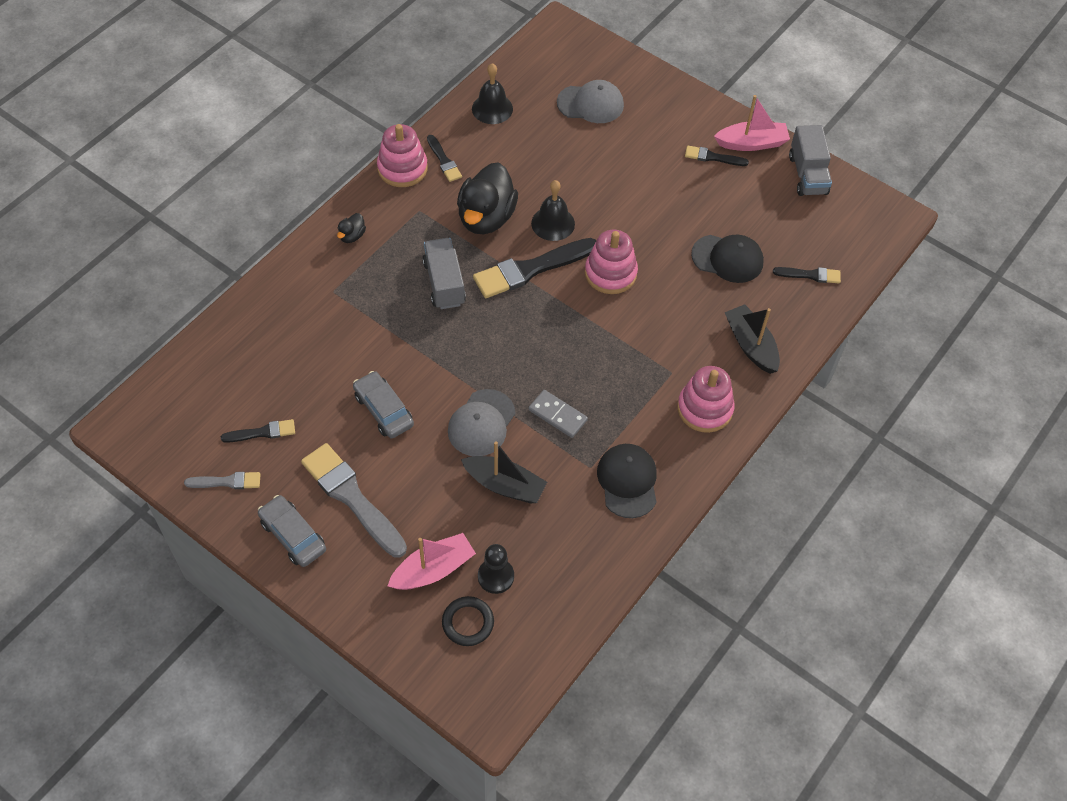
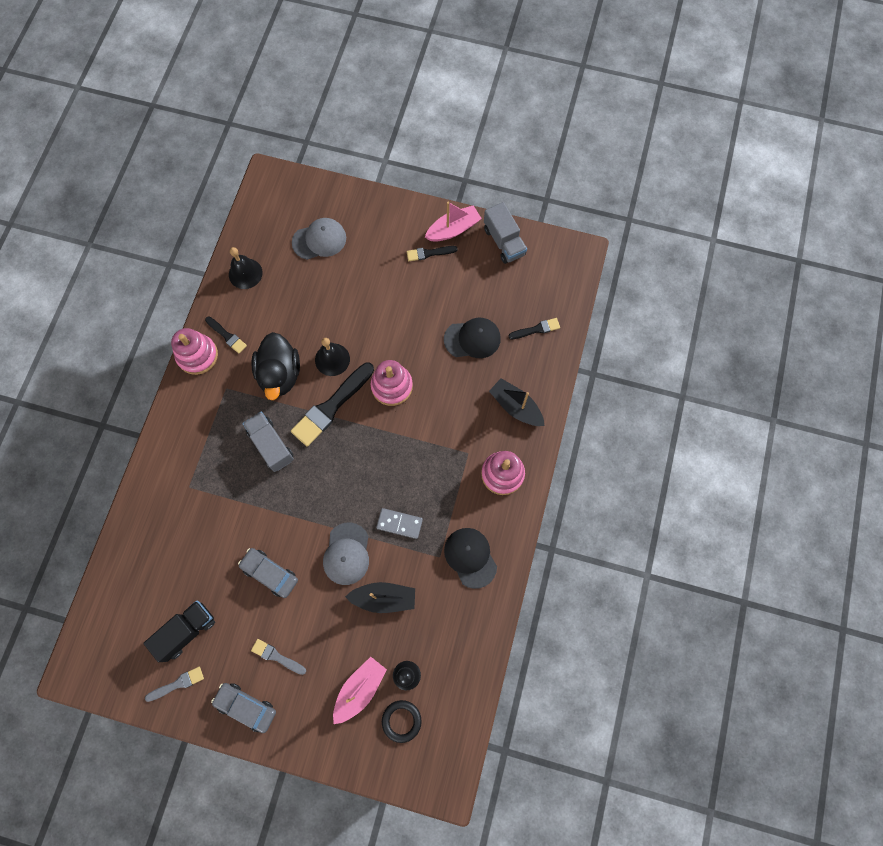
camera: 20 degrees left, 15 degrees up
(262, 432) = (186, 631): black brush -> black truck
(352, 236) = (183, 432): black duck -> none
(352, 497) = (276, 656): grey brush -> grey brush, size x0.51

